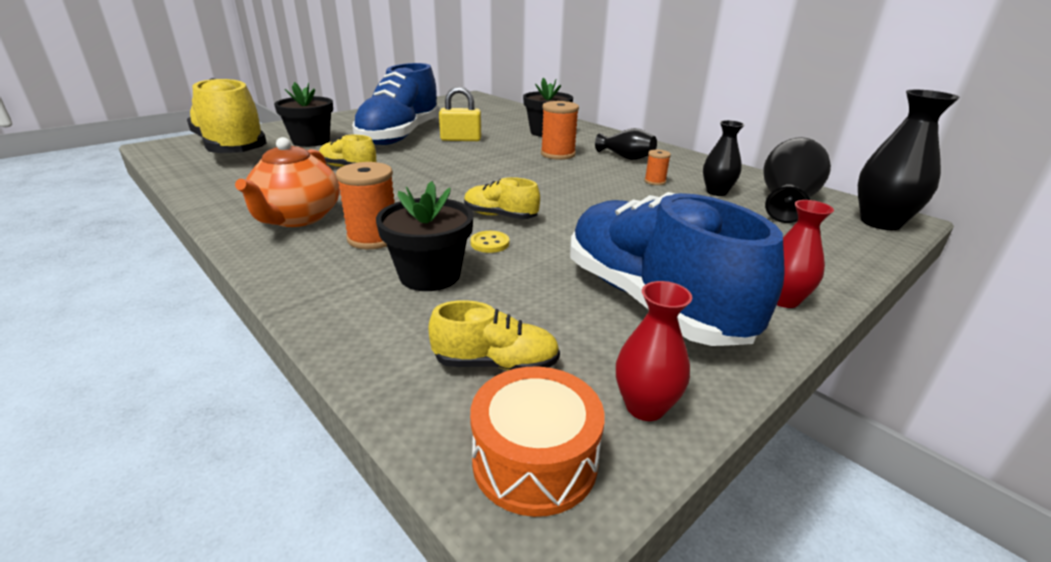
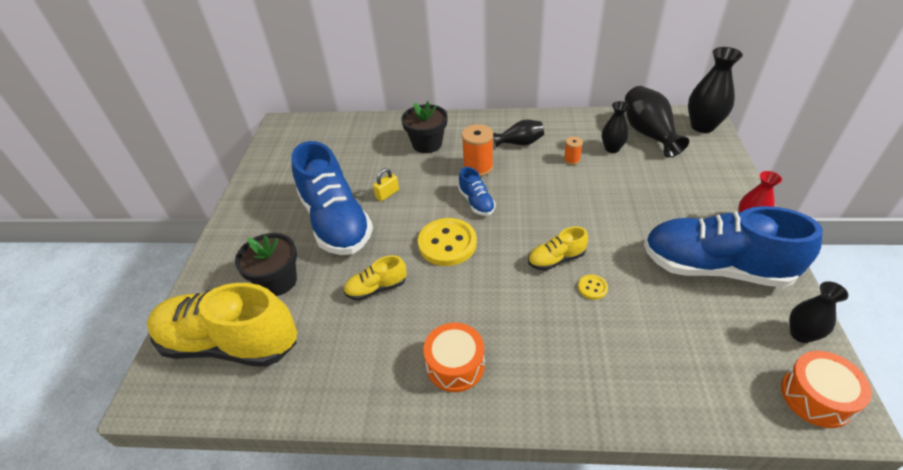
camera: 40 degrees left, 15 degrees up
(297, 218) = (455, 365): orange teapot -> orange drum
(373, 238) = (532, 339): orange spool -> none
(430, 275) = (612, 339): black flower pot -> none
(441, 172) = (447, 243): none -> yellow button
(461, 139) = (387, 194): yellow padlock -> yellow padlock, size x0.65
(496, 363) = (731, 365): yellow shoe -> none
(512, 166) = (476, 202): none -> blue shoe
(645, 407) = (801, 334): red vase -> black vase

